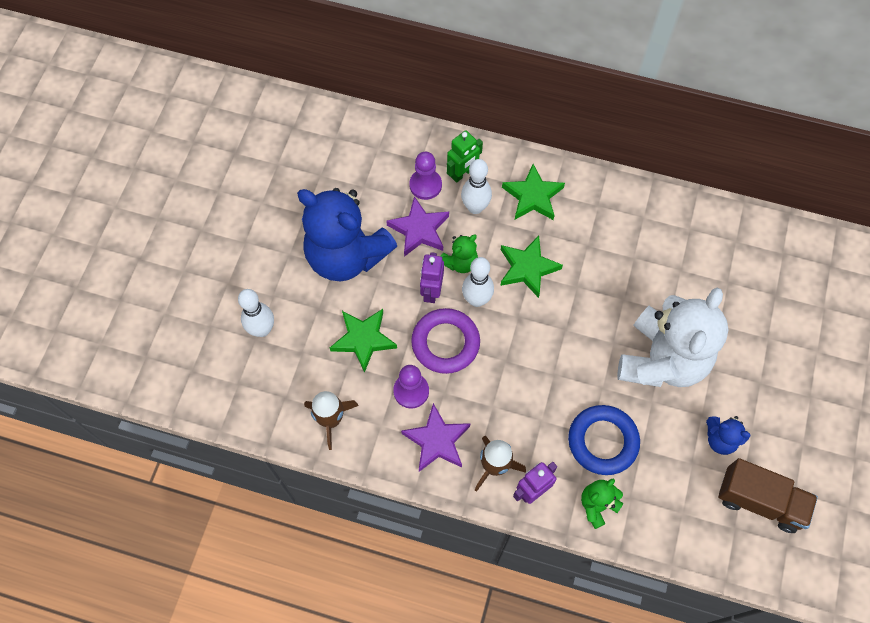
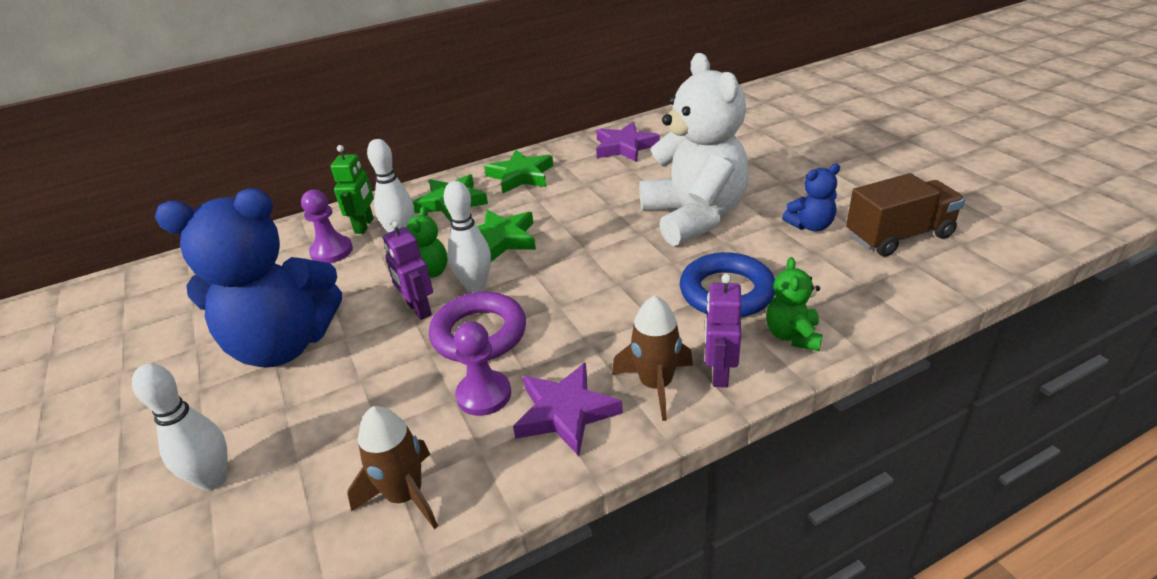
camera: 40 degrees left, 30 degrees down
(363, 339) = (375, 394): green star -> green star (521, 176)
(419, 229) = (356, 280): purple star -> purple star (625, 147)

